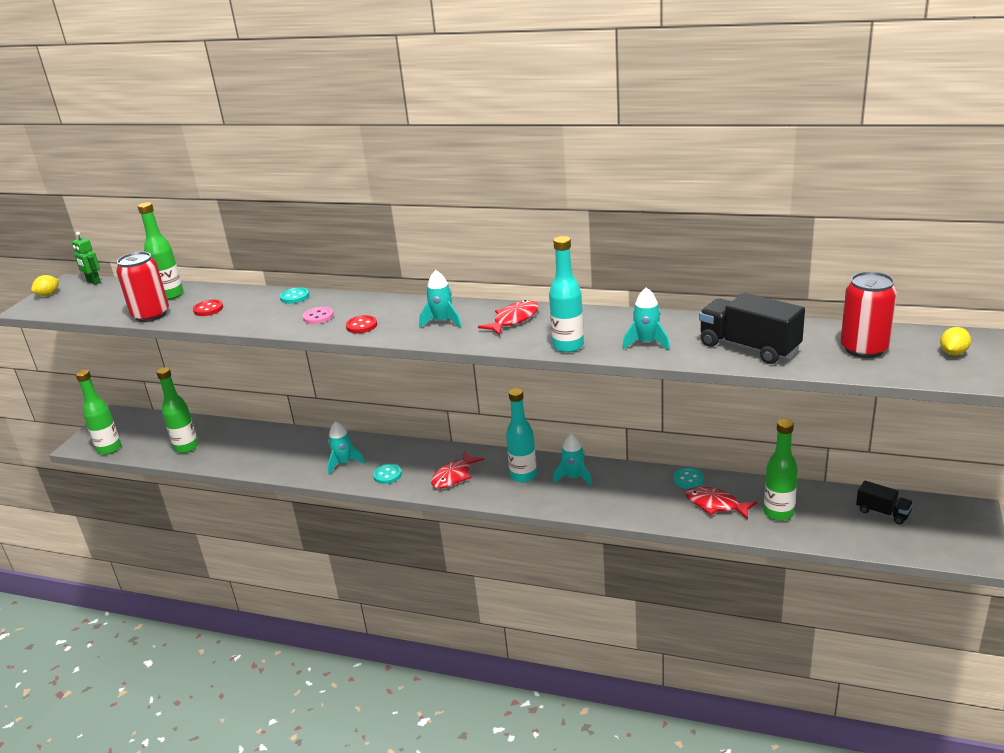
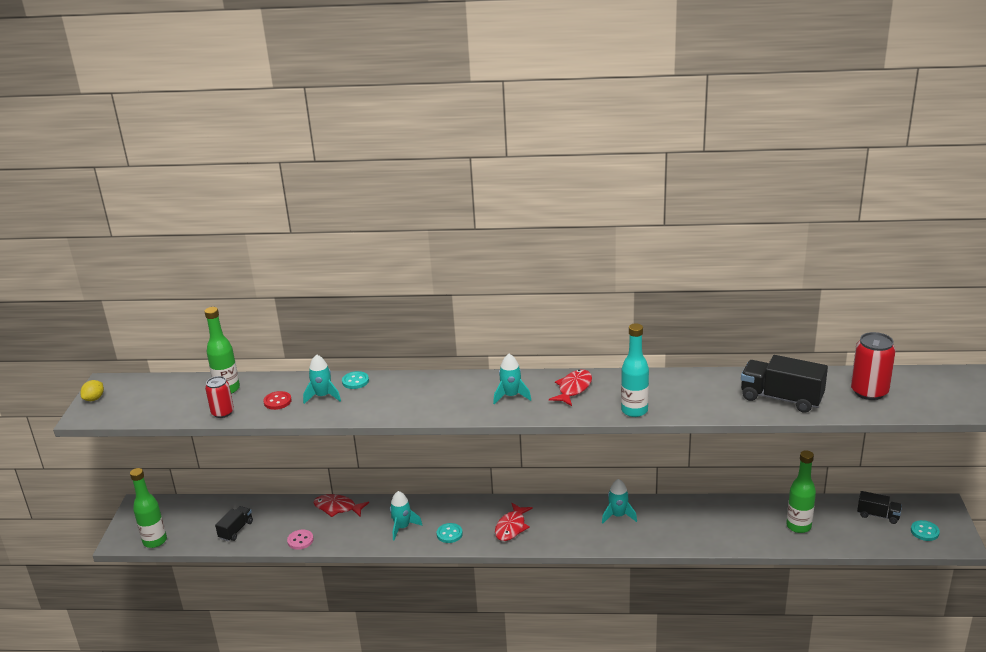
camera: 15 degrees left, 0 degrees up
(93, 282) = (133, 381): green robot -> none
(151, 315) = (222, 412): red can -> red can, size x0.64
(186, 447) = (236, 530): green bottle -> black truck
(318, 317) = (392, 401): pink button -> pink button (300, 540)
(361, 326) = (439, 406): red button -> none
(523, 475) = (573, 519): turquoise bottle -> none
(646, 343) = (698, 402): turquoise rocket -> turquoise rocket (323, 396)
(688, 479) = (715, 505): turquoise button -> turquoise button (924, 531)
(715, 505) = (746, 525): red fish -> red fish (337, 508)
(953, 353) = (935, 389): yellow lemon -> none

